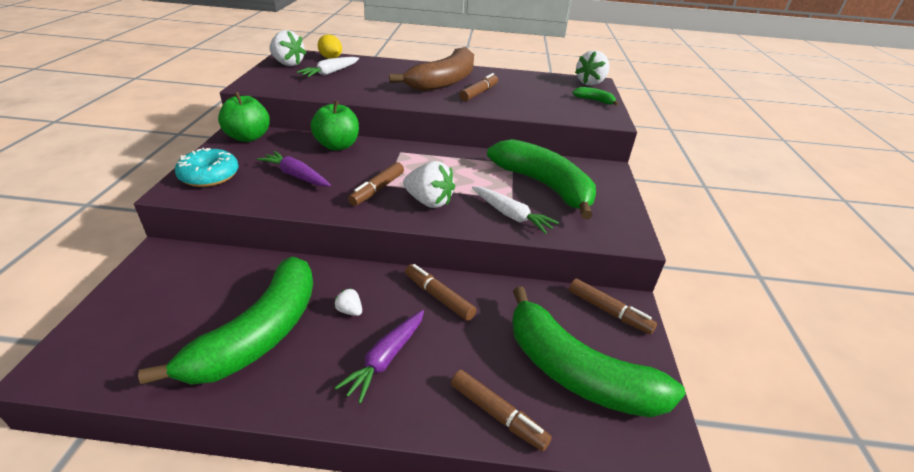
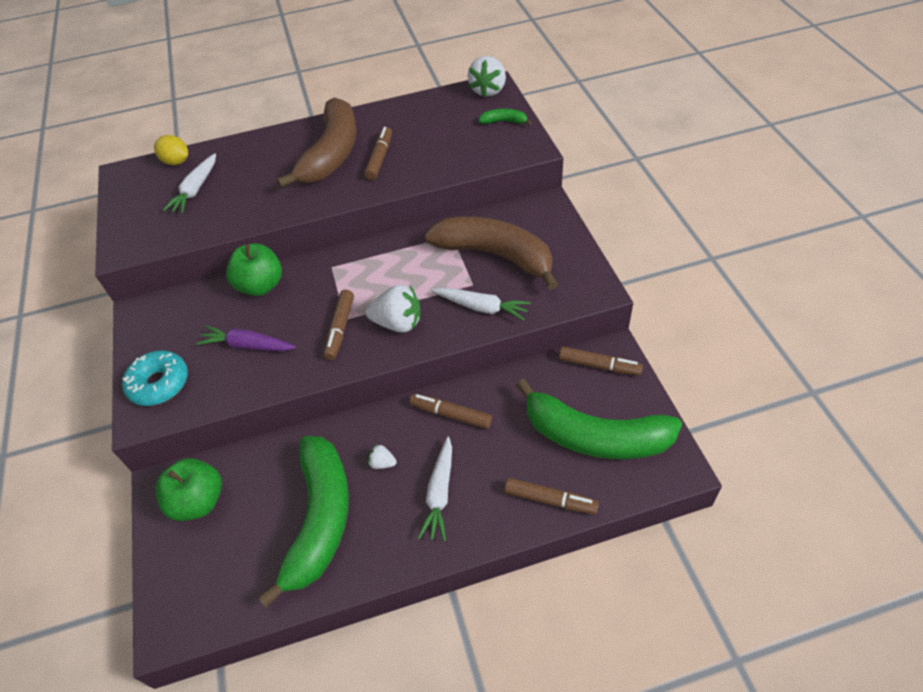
camera: 15 degrees left, 15 degrees up
(248, 137) = (156, 314): green apple -> green apple (198, 501)
(288, 64) = (134, 193): white strawberry -> none
(386, 359) = (440, 493): purple carrot -> white carrot
(544, 186) = (495, 255): green banana -> brown banana

